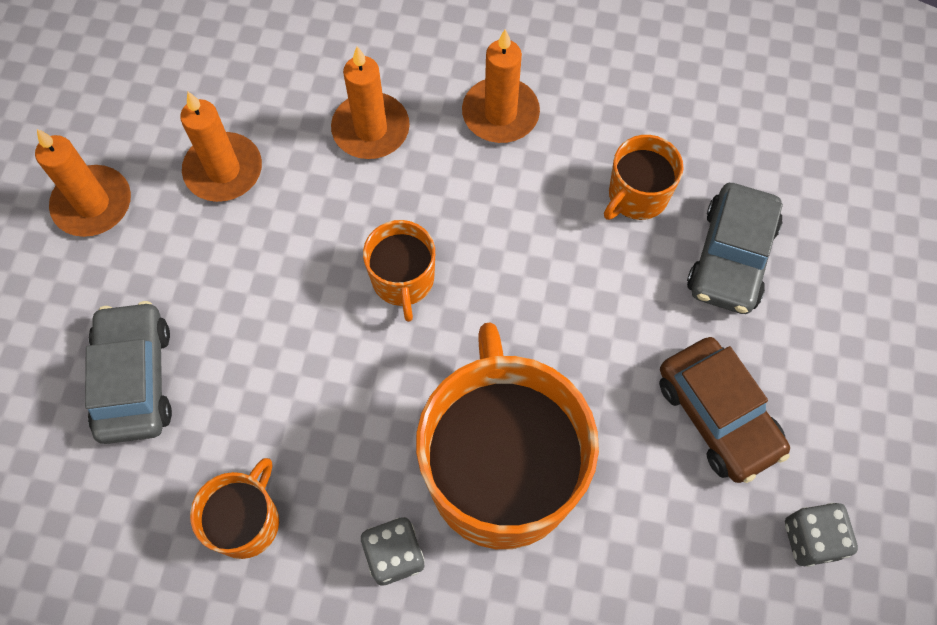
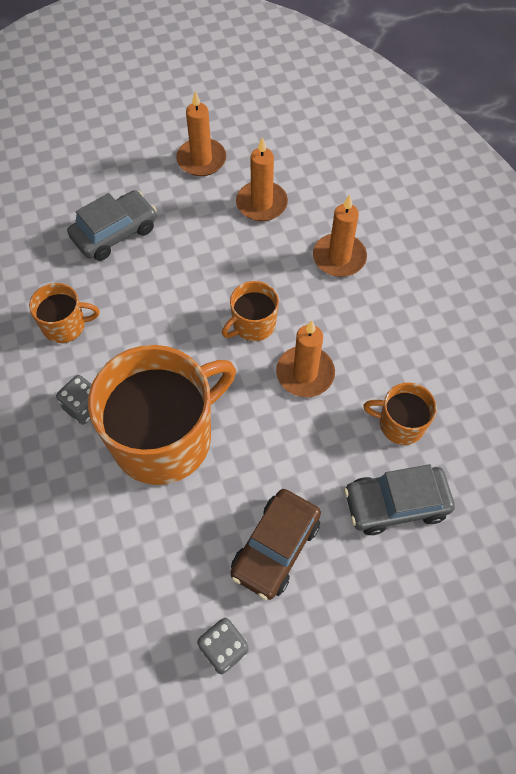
camera: 60 degrees right, 5 degrees down
(500, 113) = (401, 318): orange candle -> orange candle (305, 373)

